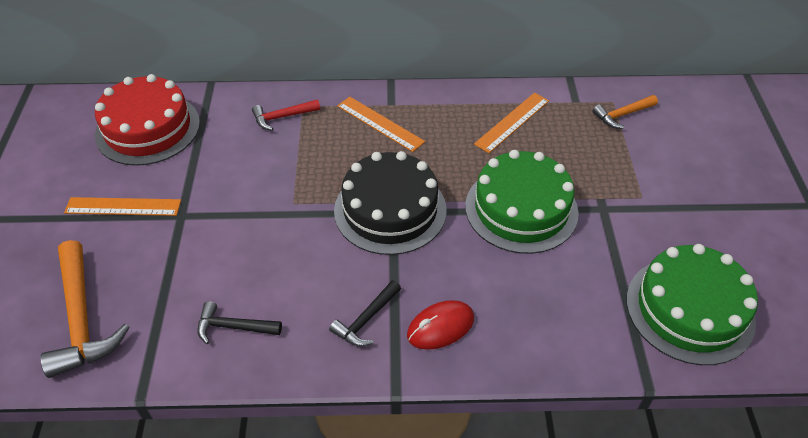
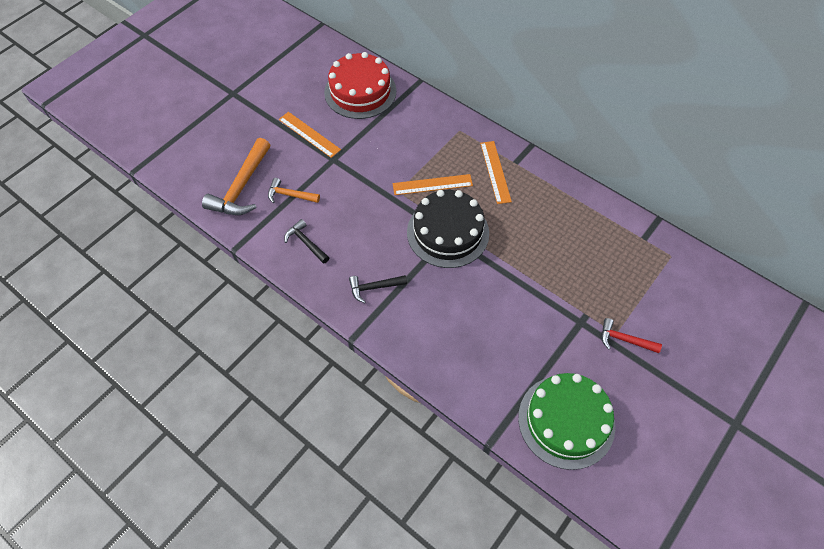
camera: 40 degrees right, 10 degrees up
(282, 117) = (441, 130): red hammer -> red hammer (624, 340)
(440, 327) = (409, 321): red mouse -> none
(512, 122) = (582, 225): orange ruler -> orange ruler (432, 185)
(521, 209) = (527, 286): green cake -> none
(622, 115) = (667, 269): orange hammer -> orange hammer (290, 195)

